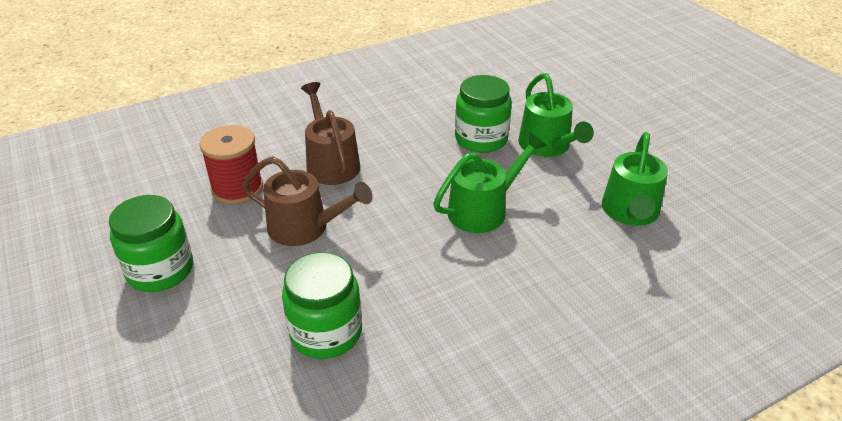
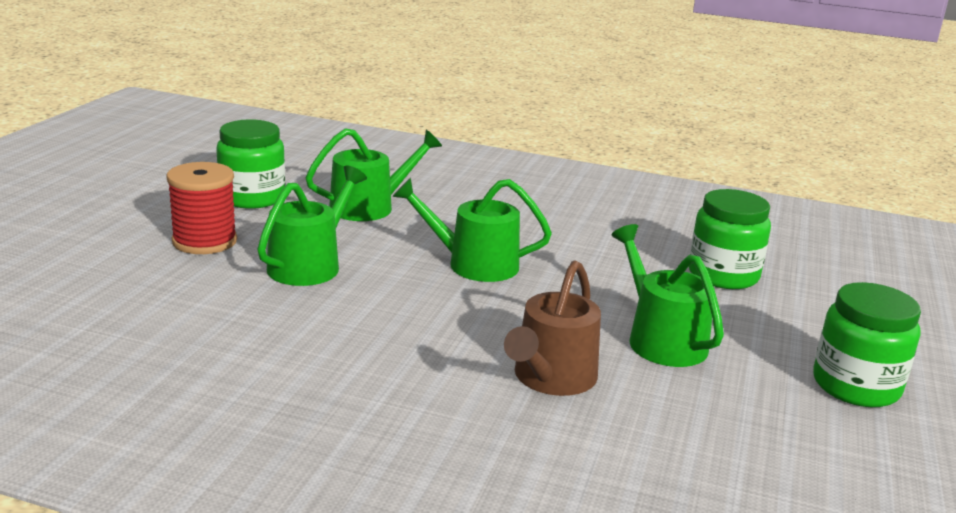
camera: 135 degrees left, 15 degrees down
(237, 188) = (701, 417): red spool -> red spool (204, 241)
(305, 227) = (661, 339): brown watering can -> green watering can
(481, 139) = (350, 304): green jar -> green jar (252, 198)

